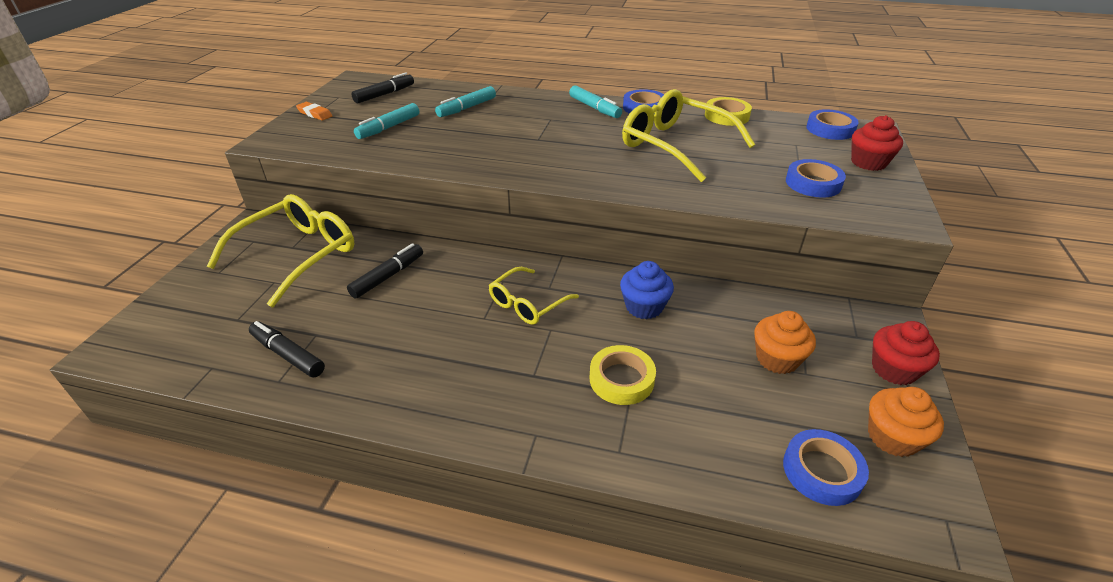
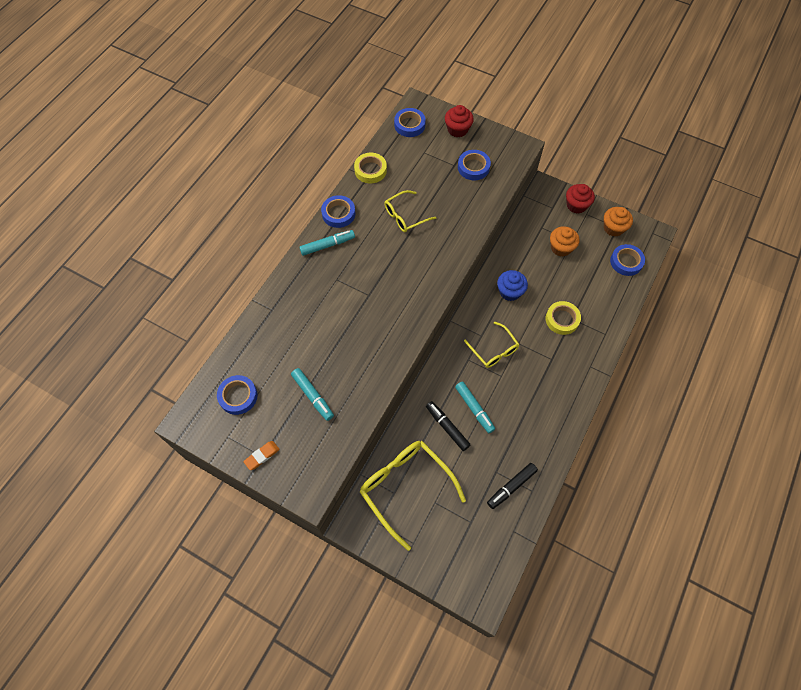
camera: 75 degrees left, 25 degrees up
(384, 94) = (238, 396): black marker -> blue tape
(467, 108) = (294, 334): turquoise marker -> turquoise marker (474, 409)
(676, 145) = (405, 216): yellow glasses -> yellow glasses, size x0.57

